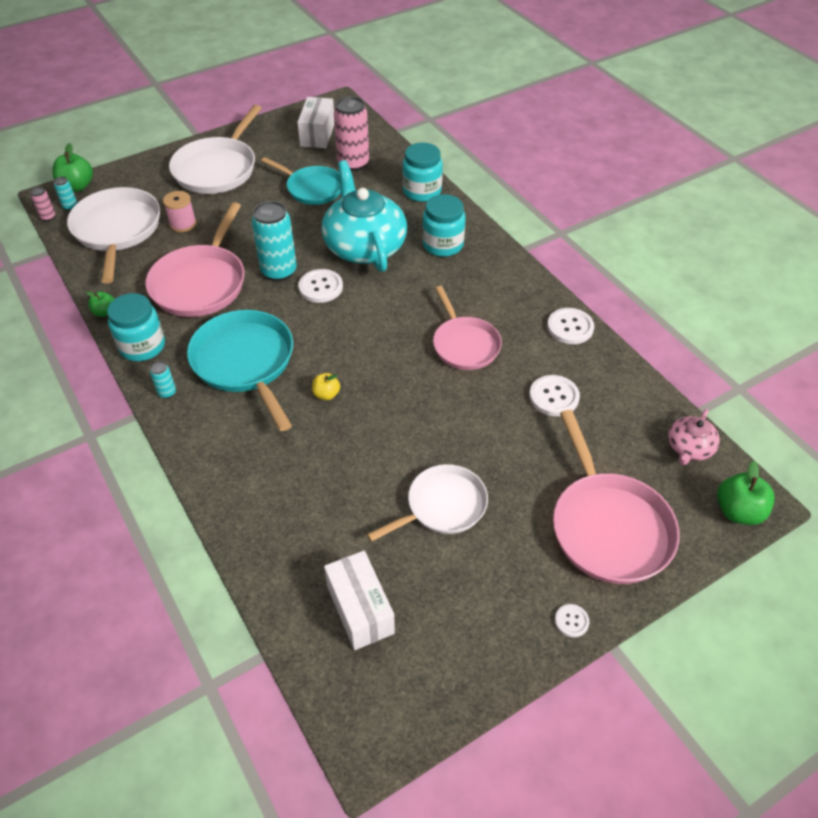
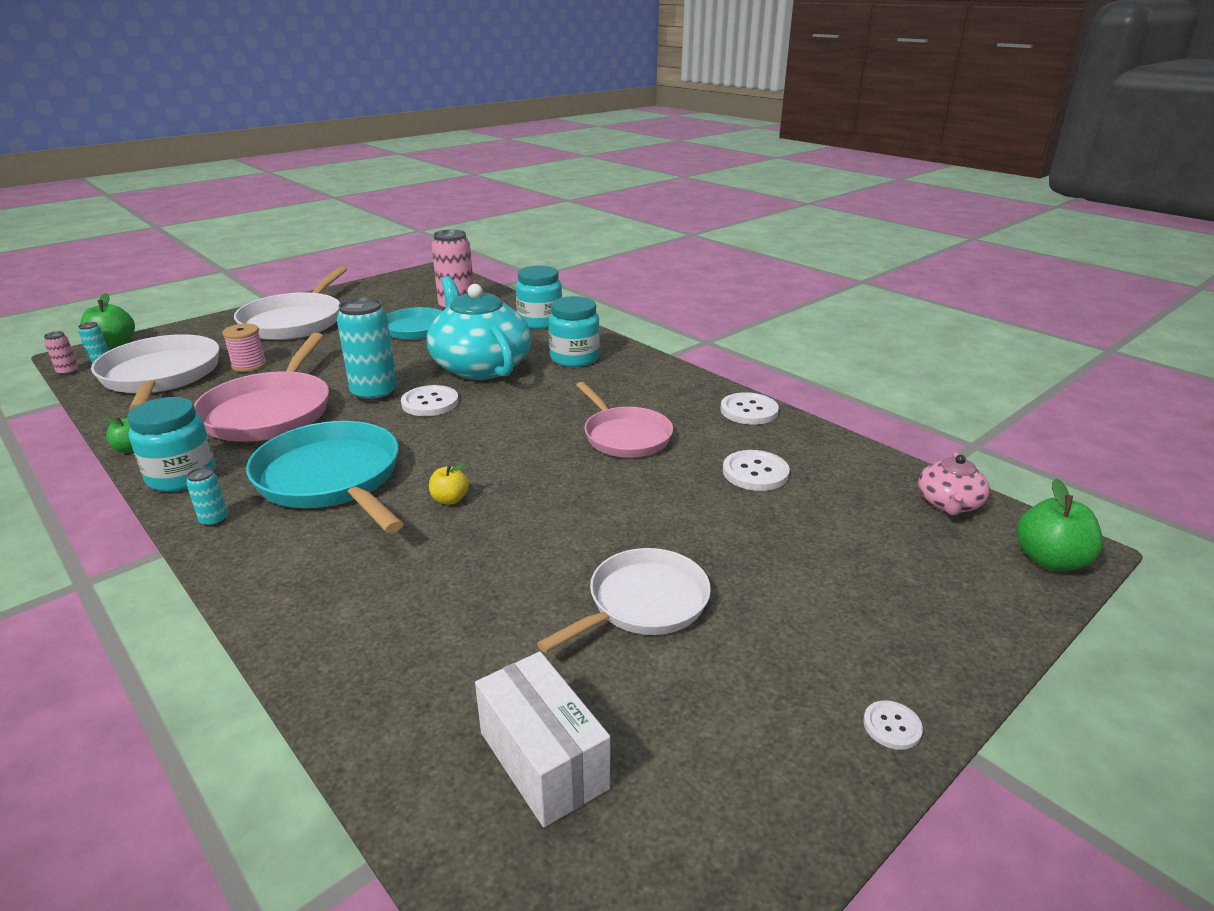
camera: 10 degrees left, 20 degrees down
(317, 134) = (413, 291): white box -> none
(608, 526) = (888, 598): pink pan -> none

